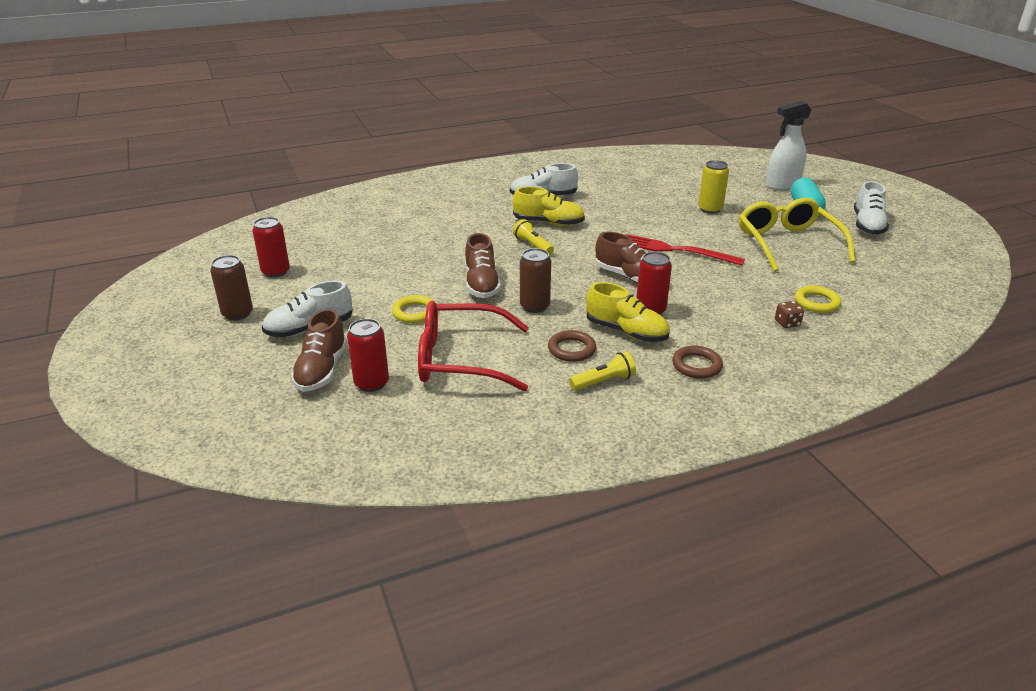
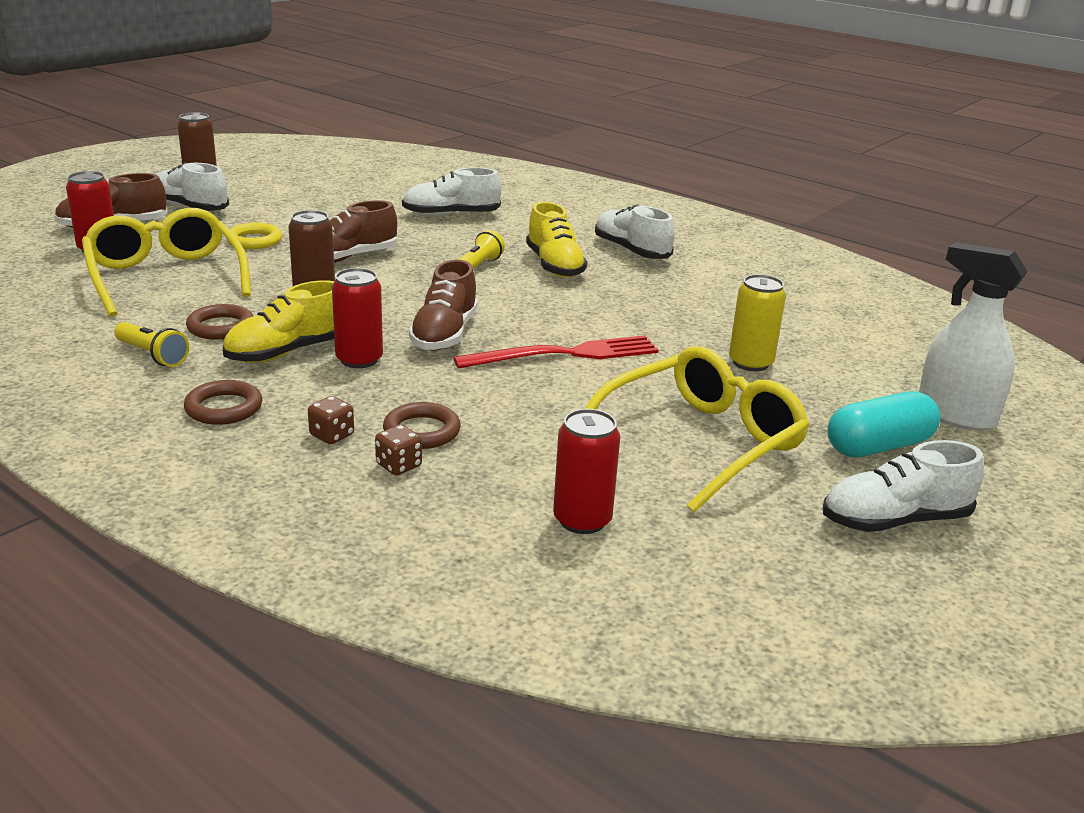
camera: 60 degrees right, 5 degrees down
(275, 272) = (295, 174): red can -> red can (582, 520)
(431, 233) = (451, 215): none -> white shoe
(459, 359) = (165, 276): red glasses -> yellow glasses
(626, 332) = (287, 352): yellow shoe -> yellow shoe turned 45 degrees clockwise
(676, 250) = (565, 354): red fork -> red fork turned 75 degrees clockwise
(746, 336) = (332, 435): none -> brown dice
(751, 309) = (421, 431): none -> brown ring
(817, 302) = (495, 487): yellow ring -> none

